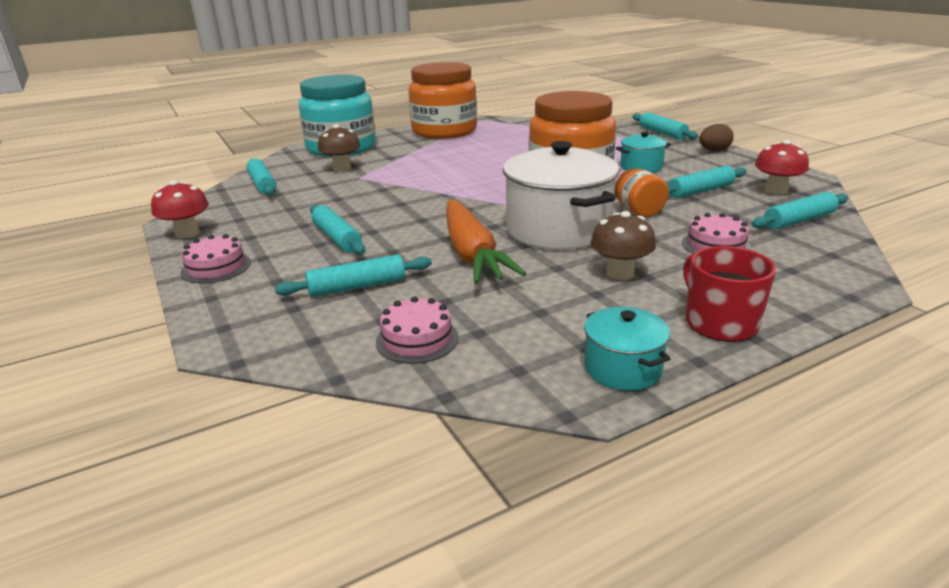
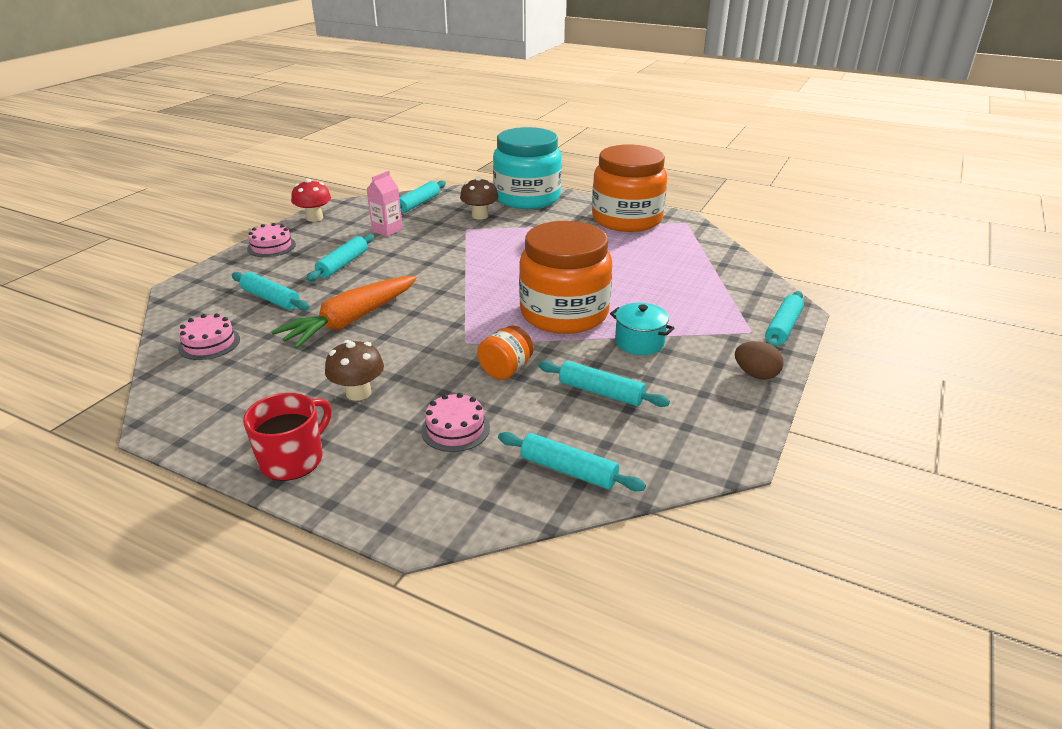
camera: 55 degrees right, 5 degrees up
(295, 206) = (387, 230): none -> pink carton
(558, 229) = (428, 342): white pot -> none
(622, 368) = (201, 430): turquoise pot -> none
(776, 190) = (654, 441): red mushroom -> none

